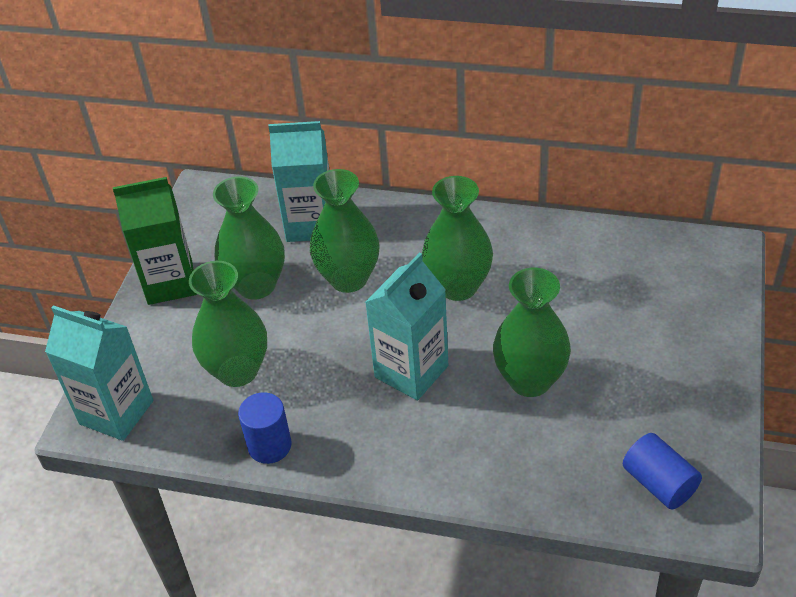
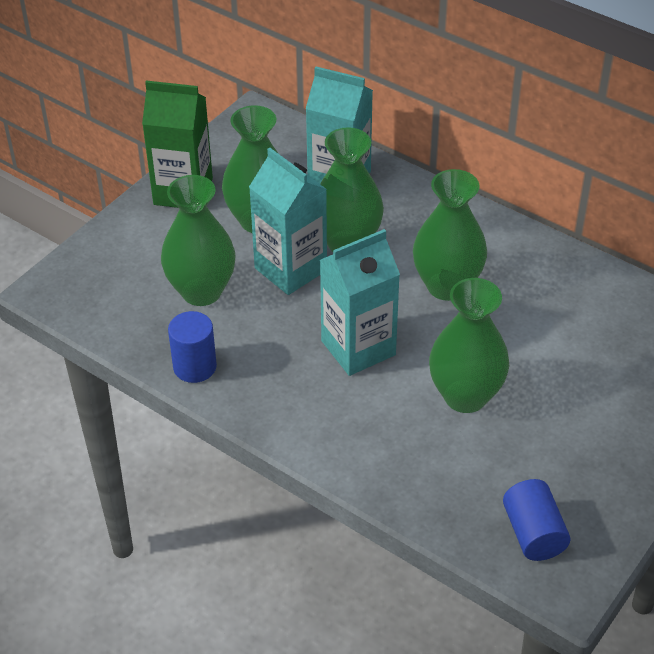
camera: 20 degrees right, 0 degrees up
(116, 412) = (78, 290): turquoise carton -> turquoise carton (290, 269)

